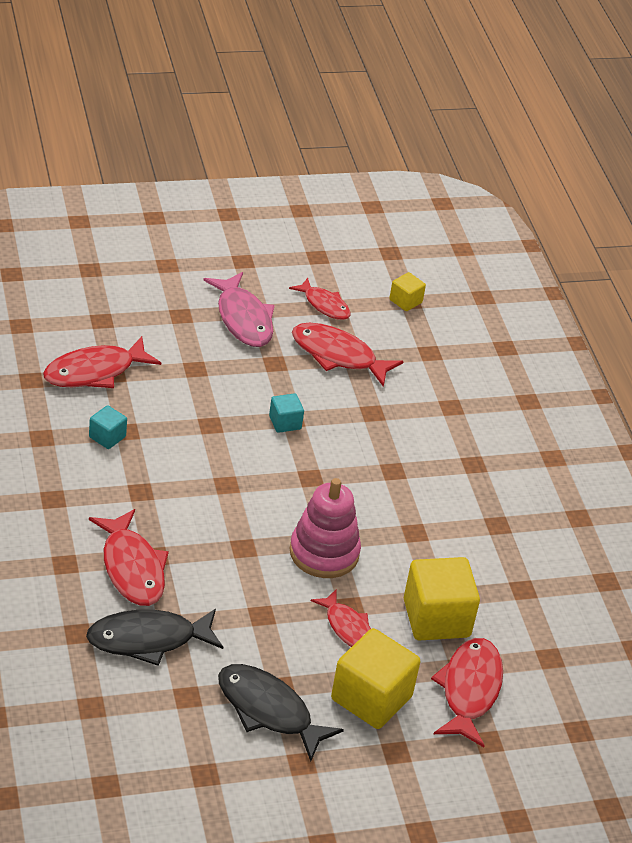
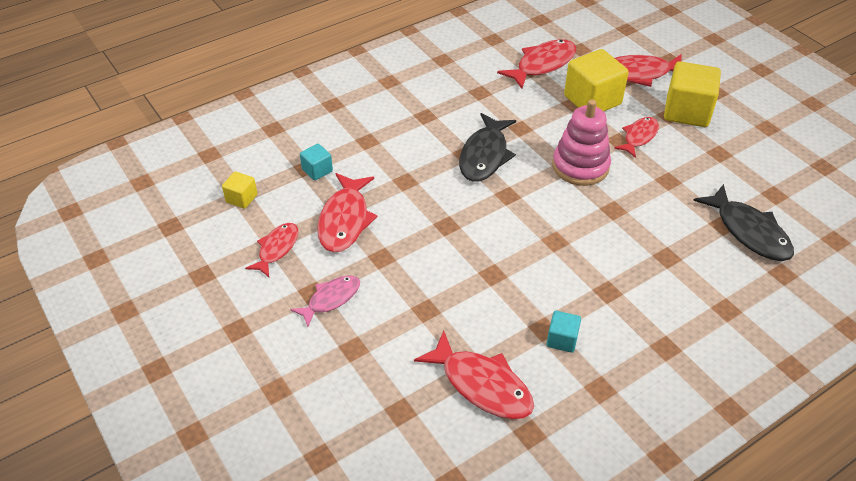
camera: 105 degrees left, 5 degrees up
(132, 568) = (692, 266): red fish -> red fish (542, 64)
(243, 319) = (331, 299): pink fish -> pink fish, size x0.63
(268, 710) = (744, 153): black fish -> black fish (485, 155)
(285, 422) = (455, 228): turquoise cube -> turquoise cube (317, 170)

